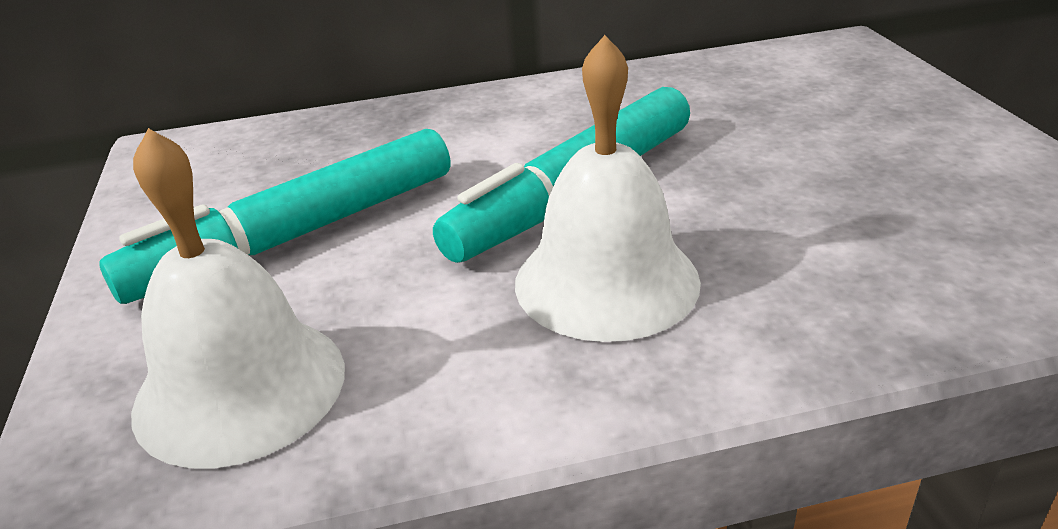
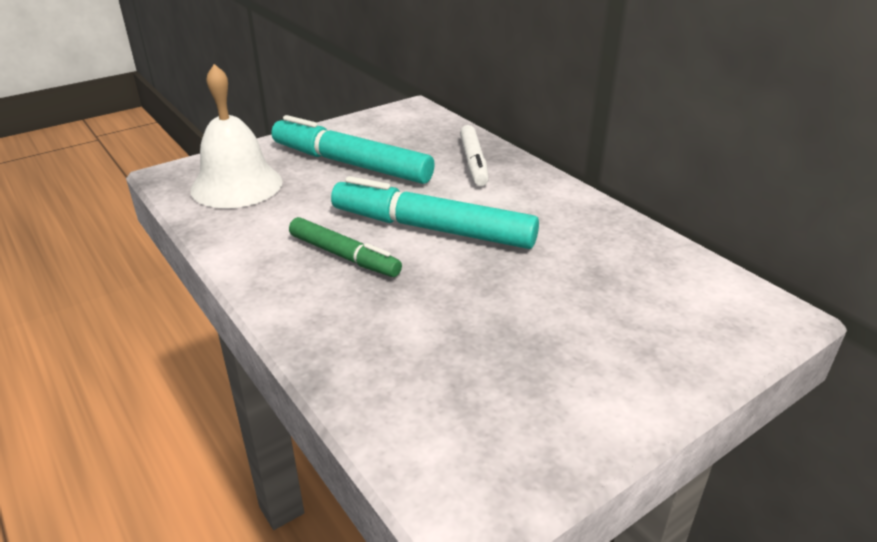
camera: 65 degrees right, 0 degrees up
(409, 130) = (473, 162): none -> white marker
(606, 281) = (344, 256): white bell -> green marker

